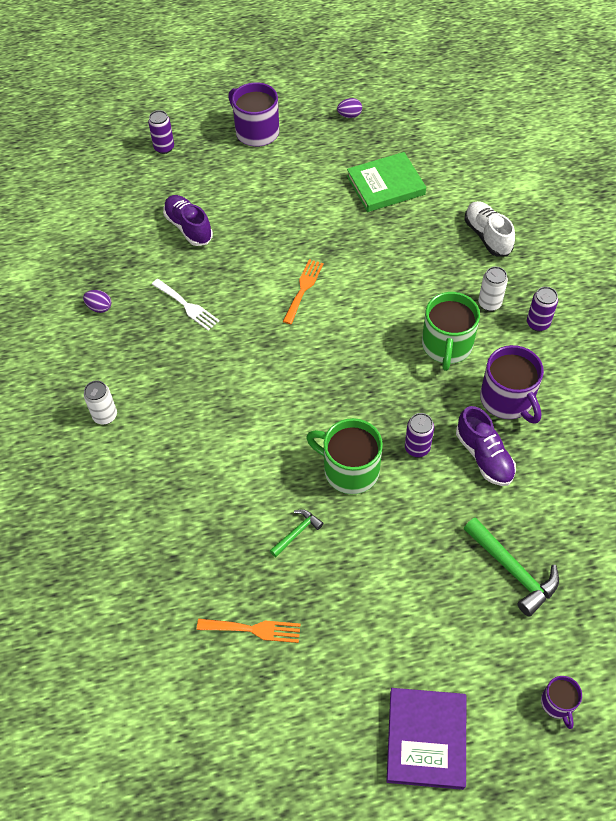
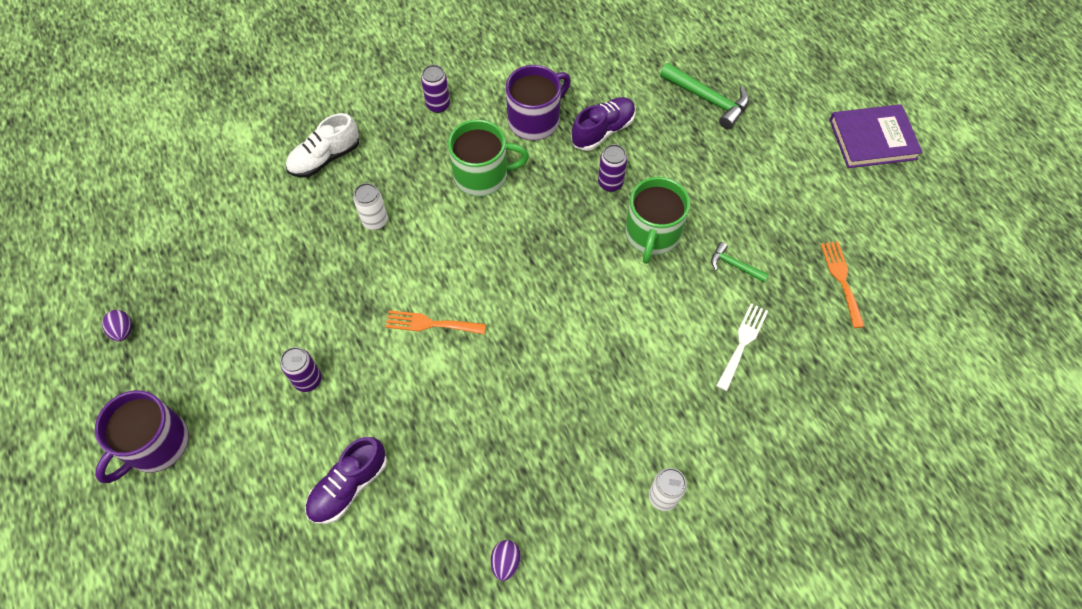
camera: 105 degrees left, 5 degrees up
(164, 148) = (192, 570): purple can -> purple can (308, 380)
(187, 306) = (481, 449): white fork -> white fork (742, 343)
(385, 185) = (253, 267): green book -> none
(489, 303) = (420, 146): white can -> white can (375, 221)
(512, 570) = (708, 100): green hammer -> green hammer turned 90 degrees clockwise
(558, 703) = (805, 63): purple mug -> none

